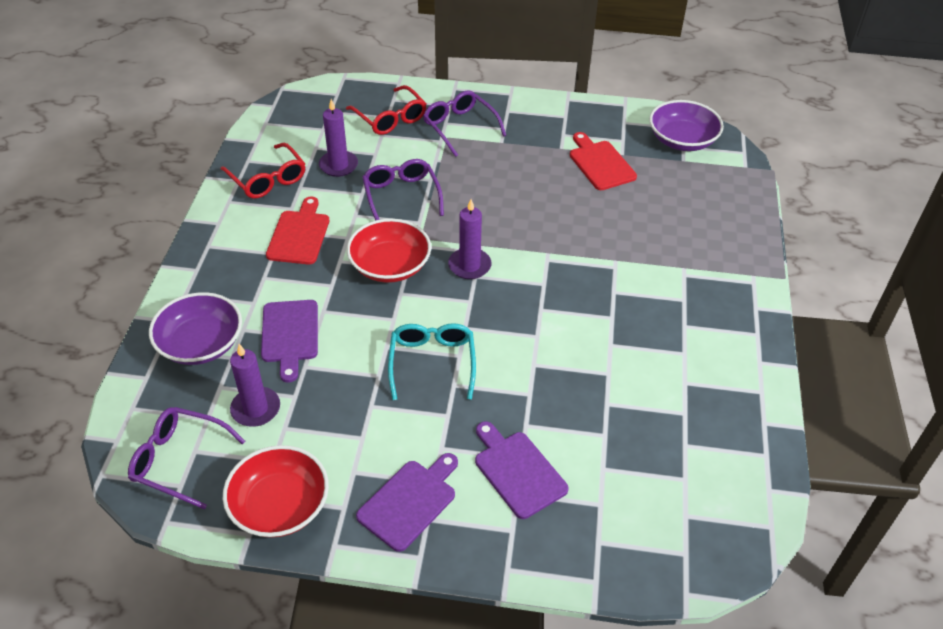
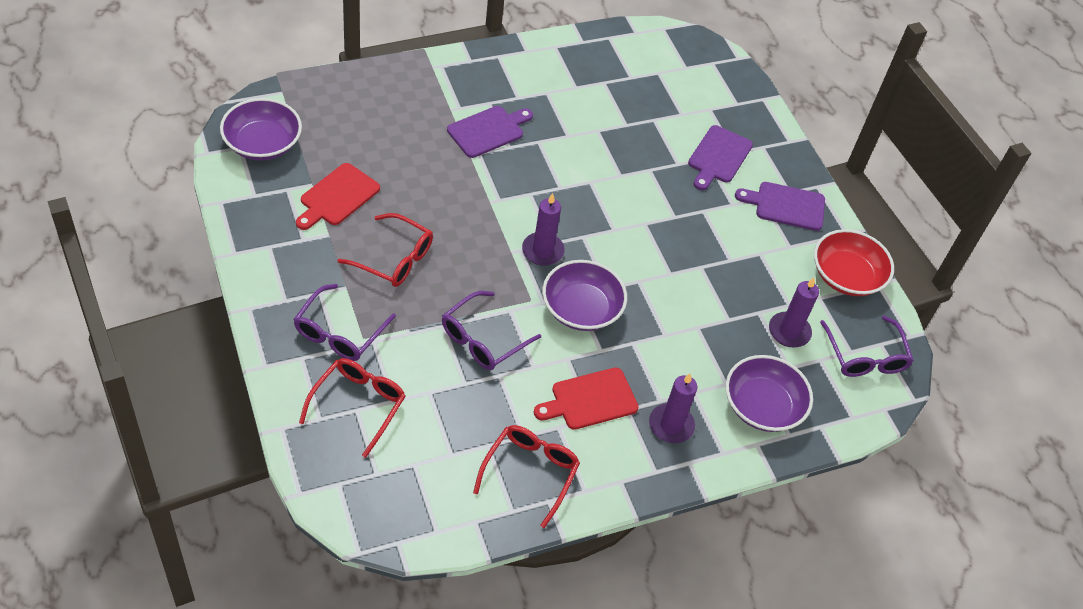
camera: 125 degrees left, 5 degrees up
(290, 335) = (706, 345): purple cutting board -> purple cutting board (488, 131)
(338, 165) = (469, 417): purple candle -> purple candle (671, 425)
(390, 266) = (581, 309): red bowl -> purple bowl
(432, 363) = (664, 237): turquoise glasses -> none
(514, 174) = (394, 259): none -> red glasses

